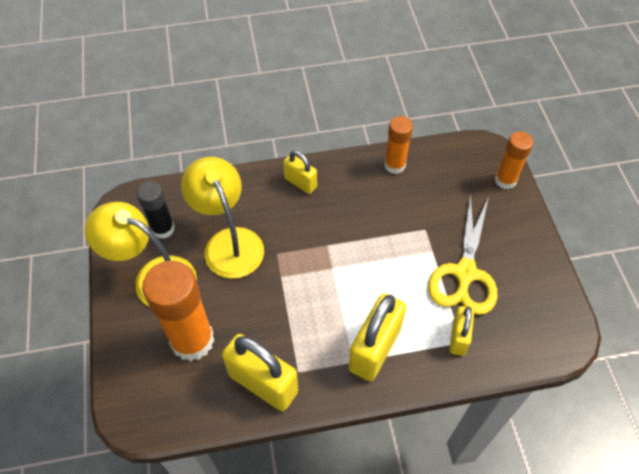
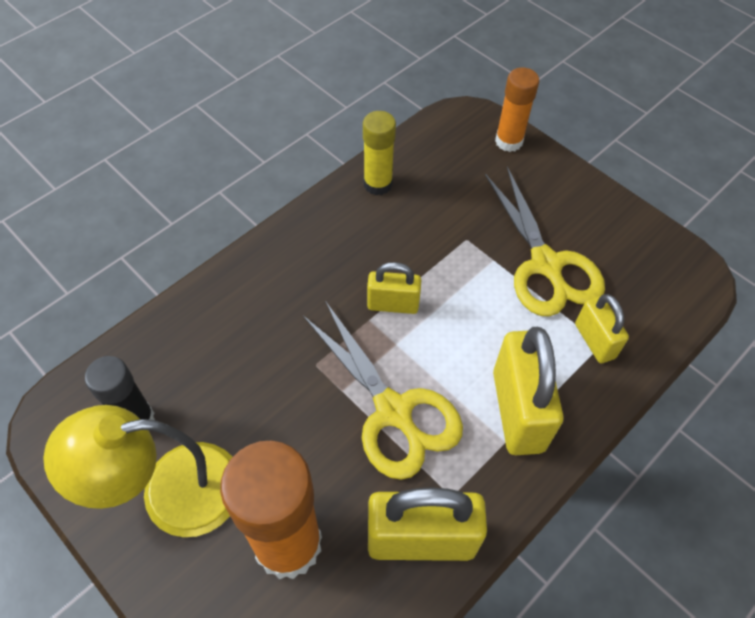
camera: 35 degrees left, 0 degrees up
(229, 242) = (242, 385): yellow lamp -> none
(300, 183) = (280, 261): yellow padlock -> yellow padlock (393, 304)
(301, 305) = (393, 411): none -> yellow scissors
(394, 165) = (378, 184): orange glue stick -> yellow glue stick

